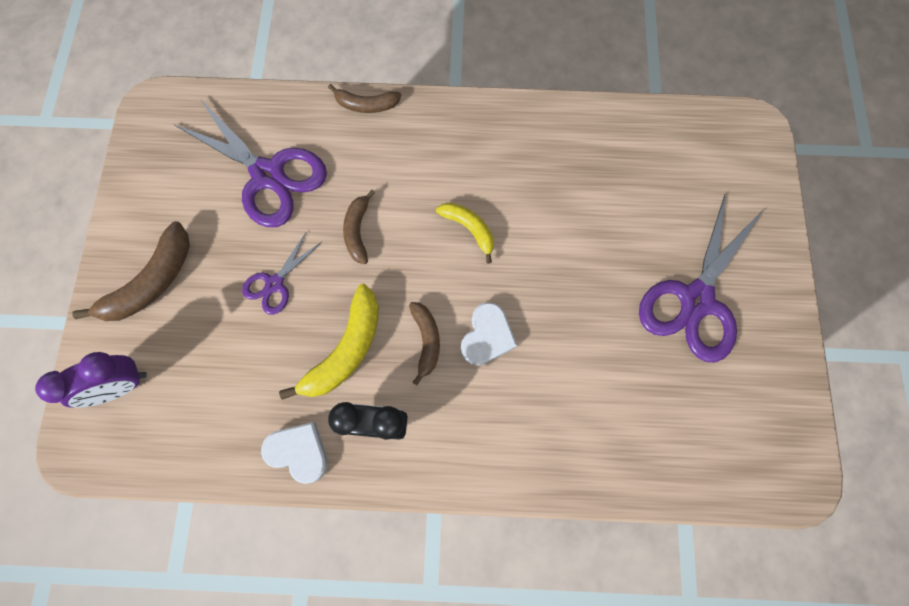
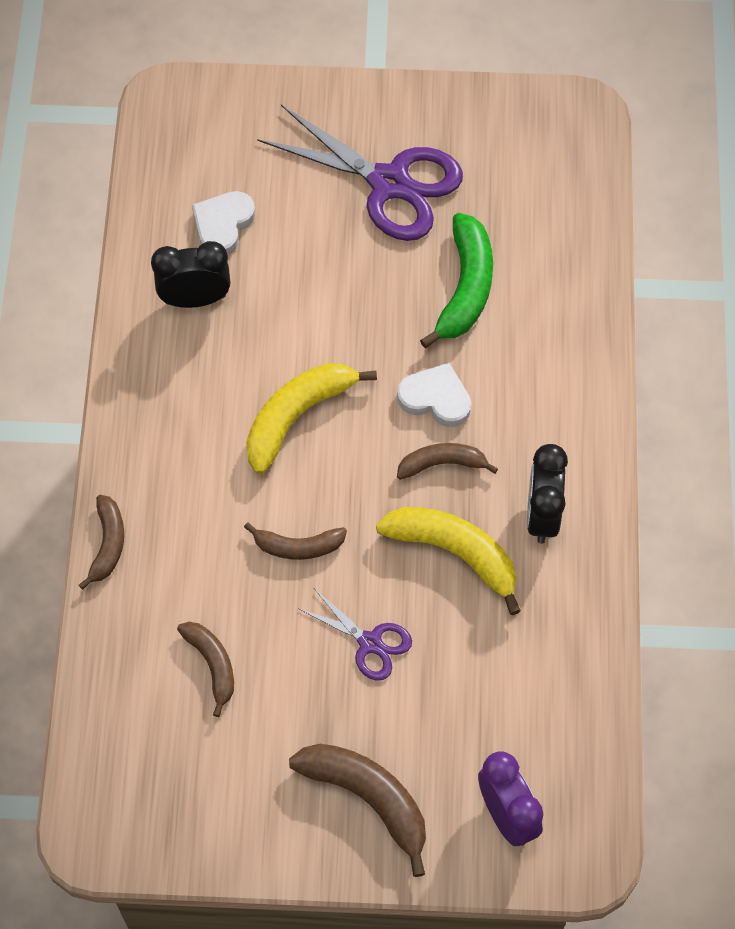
camera: 90 degrees left, 10 degrees down
(268, 175) = (212, 665): purple scissors -> brown banana
(299, 452) = (578, 598): white heart -> white heart (223, 225)
(469, 229) = (297, 416): yellow banana -> yellow banana, size x1.63
(571, 154) = (195, 299): none -> black clock
(596, 363) = (465, 288): none -> green banana

